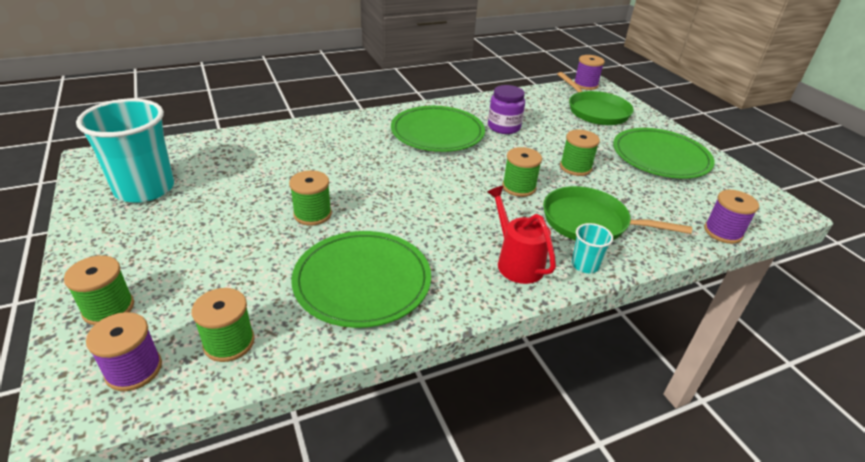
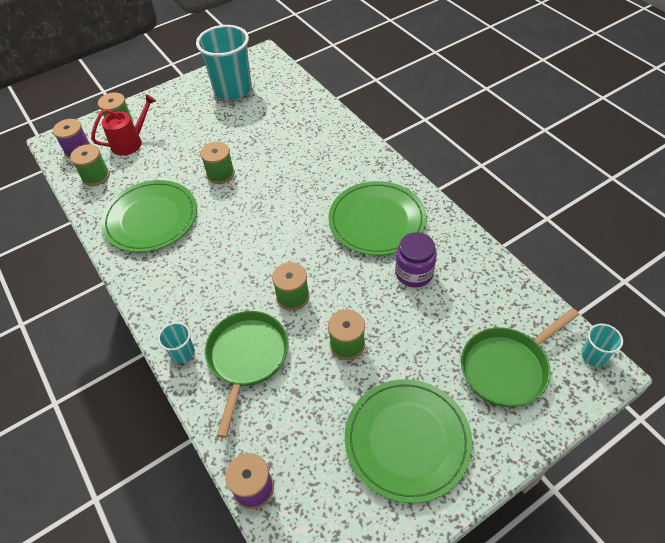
camera: 85 degrees right, 15 degrees up
(516, 262) = (181, 304): red watering can -> red watering can (130, 142)
(585, 85) = (593, 356): purple spool -> turquoise cup

